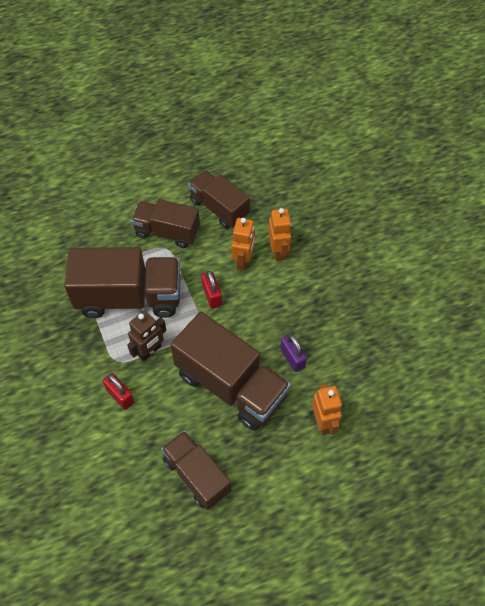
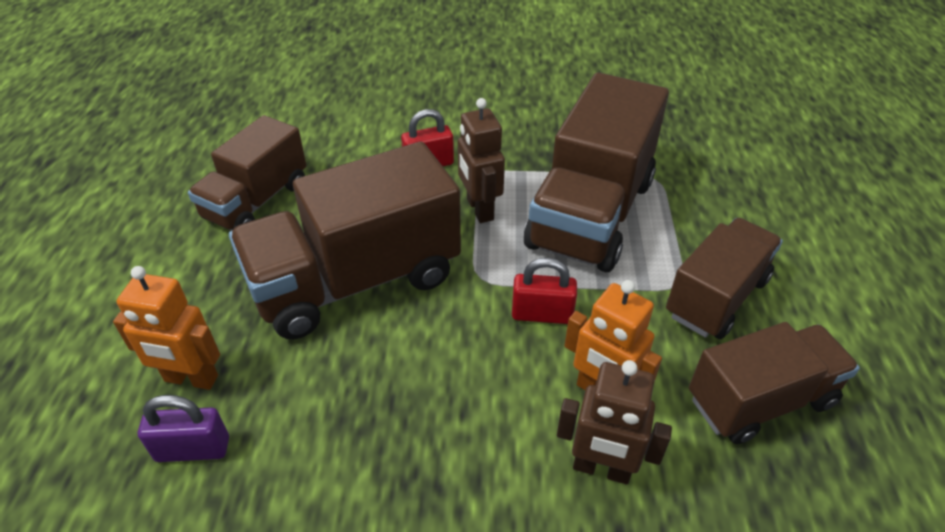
camera: 115 degrees right, 15 degrees down
(197, 475) = (256, 201): brown truck -> brown truck turned 135 degrees clockwise
(278, 251) = (601, 469): orange robot -> brown robot
(292, 358) = (340, 385): purple padlock -> purple padlock (193, 449)

